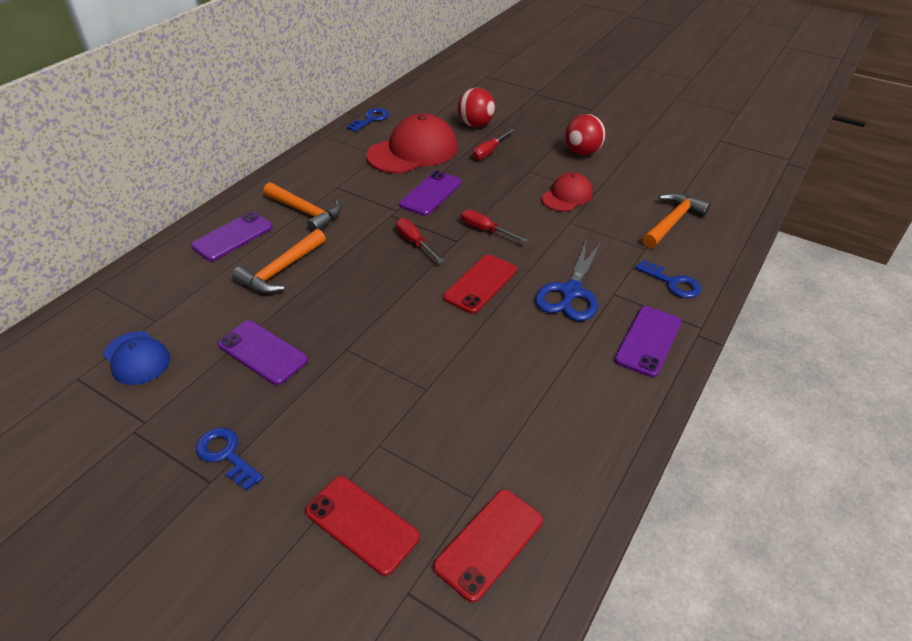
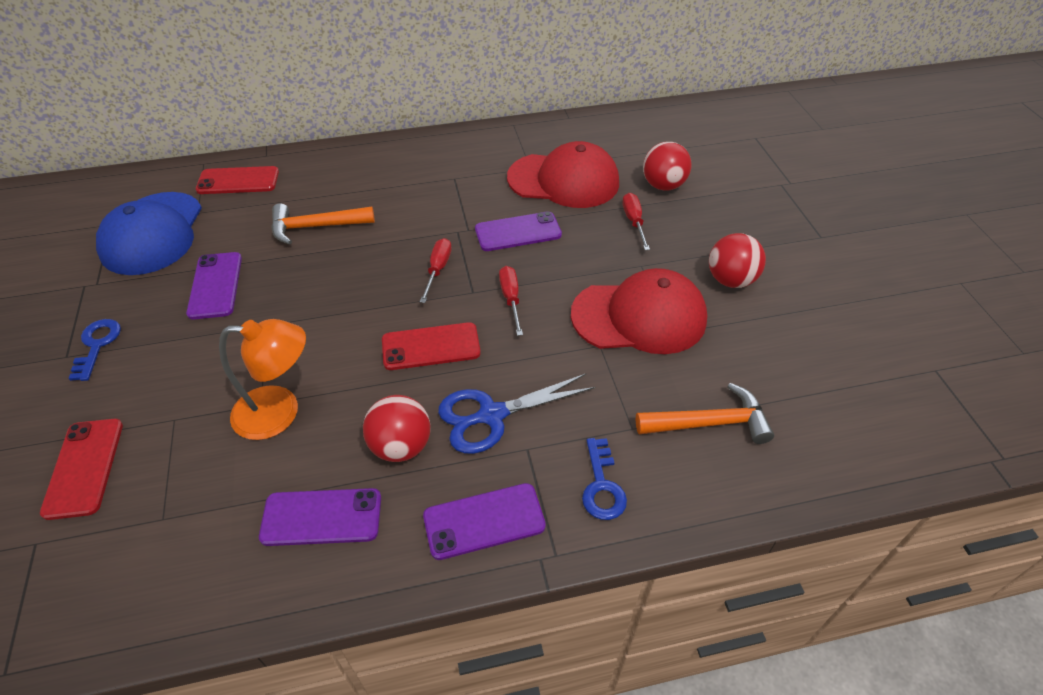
camera: 45 degrees right, 5 degrees up
(137, 358) = (152, 233): blue cap -> blue cap, size x1.79
(233, 236) = (326, 176): purple phone -> purple phone (321, 517)
(306, 212) = (400, 187): orange hammer -> none
(371, 119) = (574, 127): blue key -> none
(447, 383) = (280, 412): none -> orange lamp
(489, 151) = (634, 222): red screwdriver -> red screwdriver turned 90 degrees clockwise
(489, 543) = (119, 564): red phone -> red phone (238, 181)
(549, 343) = (401, 446): none -> red ball
(567, 196) = (639, 317): red cap -> red cap, size x1.79

